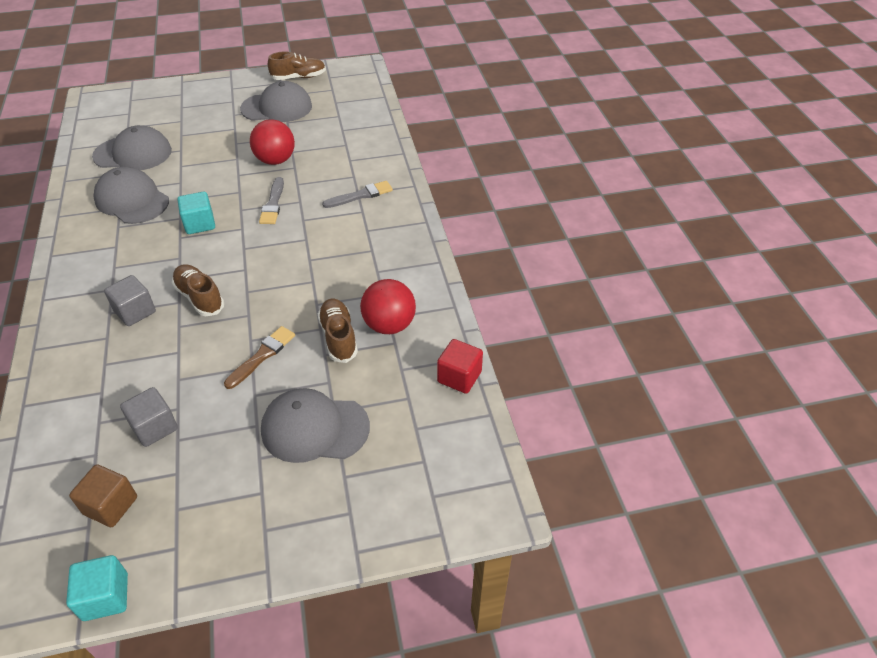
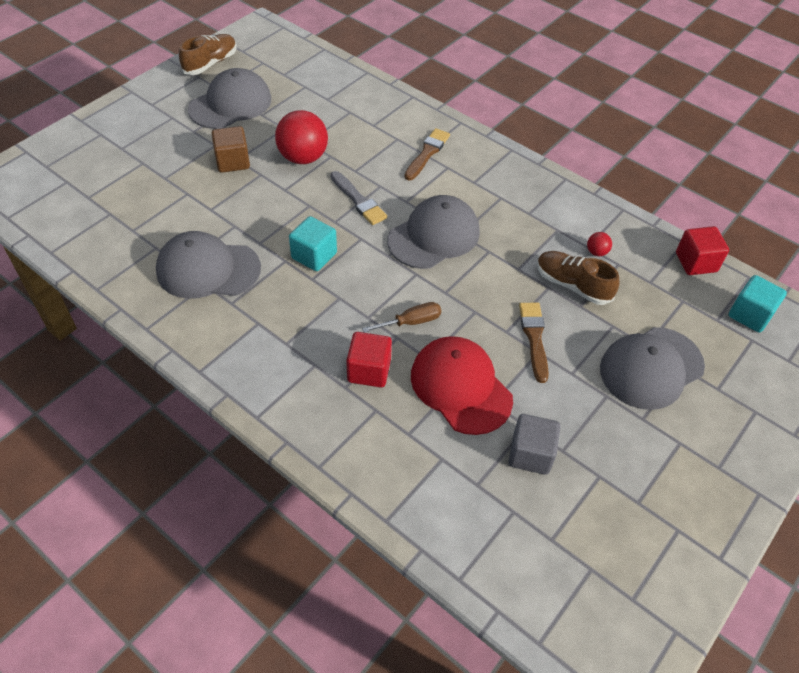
camera: 40 degrees left, 5 degrees up
(105, 597) = (680, 606): turquoise cube -> turquoise cube (750, 315)
(110, 505) = (585, 539): brown cube -> brown cube (232, 161)
(133, 153) = (137, 222): grey cap -> grey cap (434, 236)
(135, 311) = (369, 370): grey cube -> red cube
(172, 356) = (460, 387): none -> red cap
(200, 297) = (411, 322): brown shoe -> brown screwdriver
(361, 195) = (427, 153): grey brush -> brown brush
(389, 325) = (596, 252): red ball -> red ball, size x0.43

